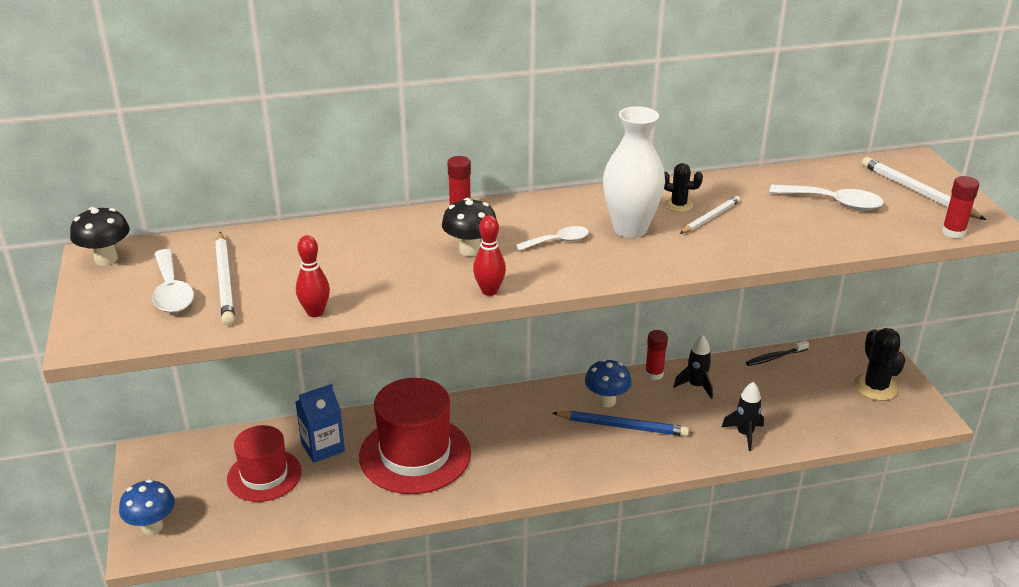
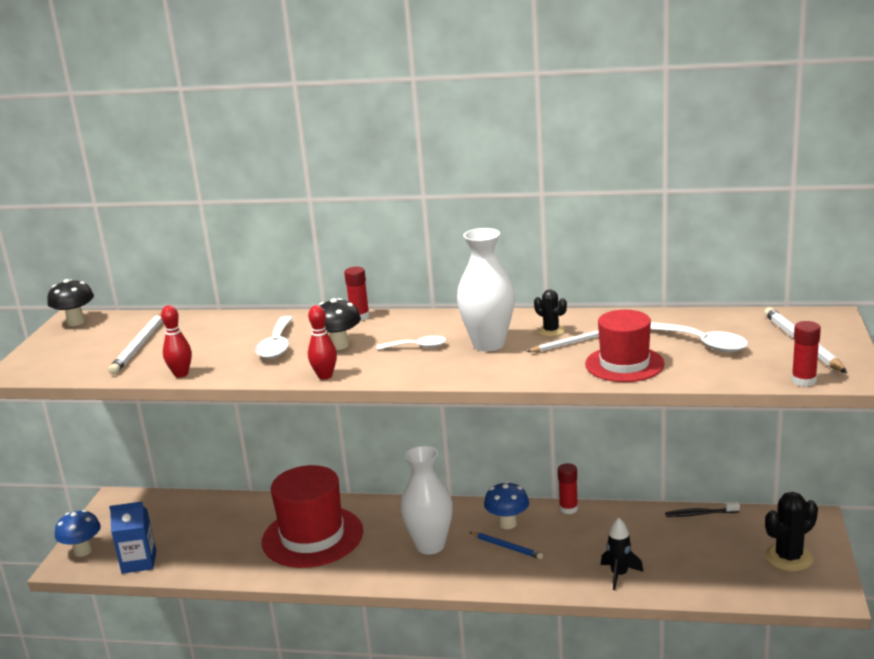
camera: 25 degrees right, 10 degrees down
(171, 291) = (98, 348): white spoon -> white spoon (277, 345)
(264, 475) = (187, 530): red hat -> red hat (624, 364)
(323, 447) = (245, 518): blue carton -> blue carton (139, 562)
(546, 440) = (430, 545): none -> white vase
(622, 426) = (506, 547): blue pencil -> blue pencil, size x0.64
(696, 386) = (601, 525): black rocket -> none
(875, 387) = (788, 558): black cactus -> black cactus turned 45 degrees clockwise

